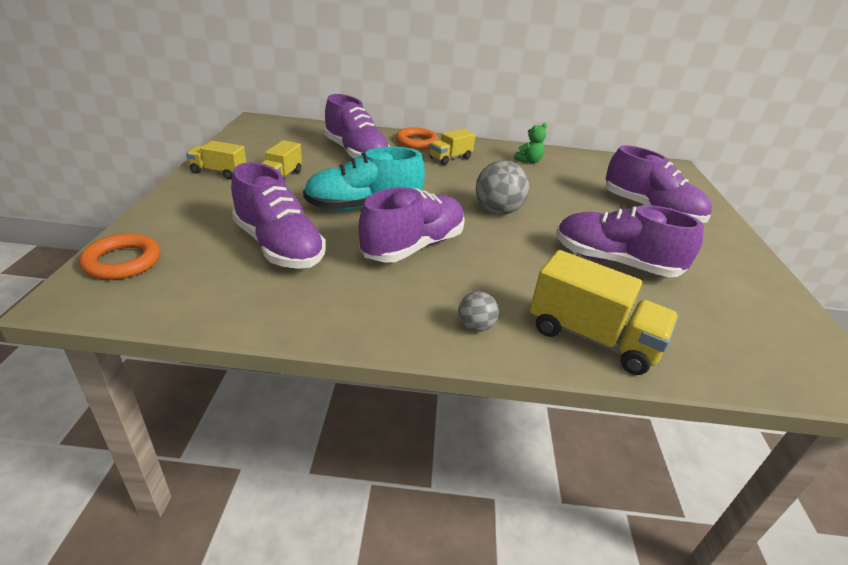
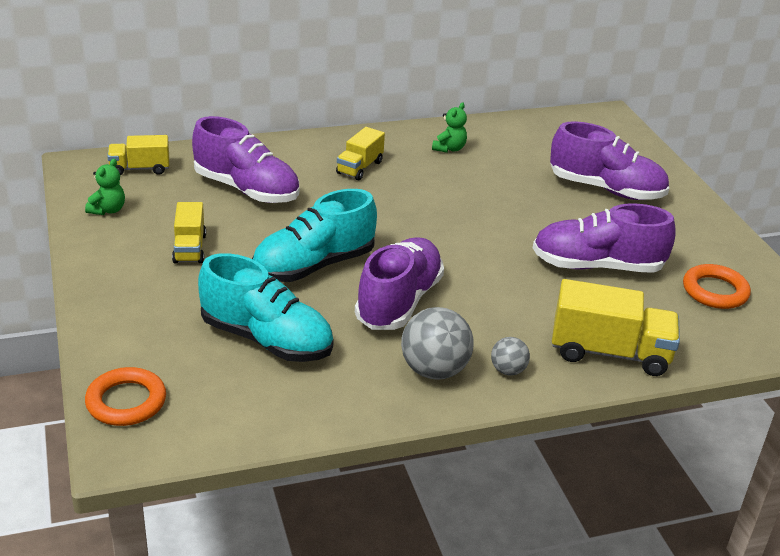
camera: 20 degrees left, 0 degrees up
(218, 172) = (111, 261): yellow truck -> yellow truck (140, 169)
(249, 145) = (108, 210): none -> green teddy bear
(278, 246) = (266, 340): purple shoe -> turquoise shoe
(417, 142) = (304, 151): orange ring -> orange ring (715, 291)
(497, 211) = (455, 232): grey ball -> grey ball (434, 370)

